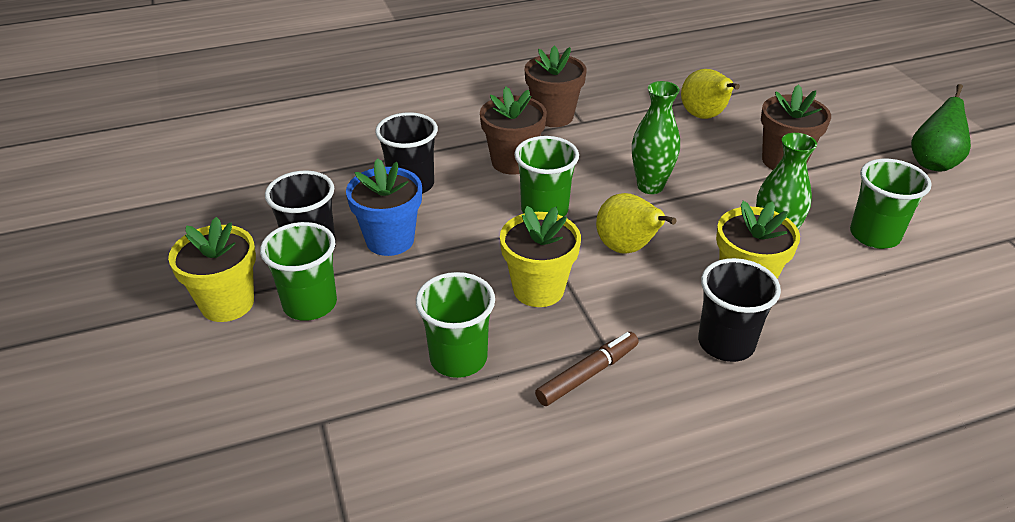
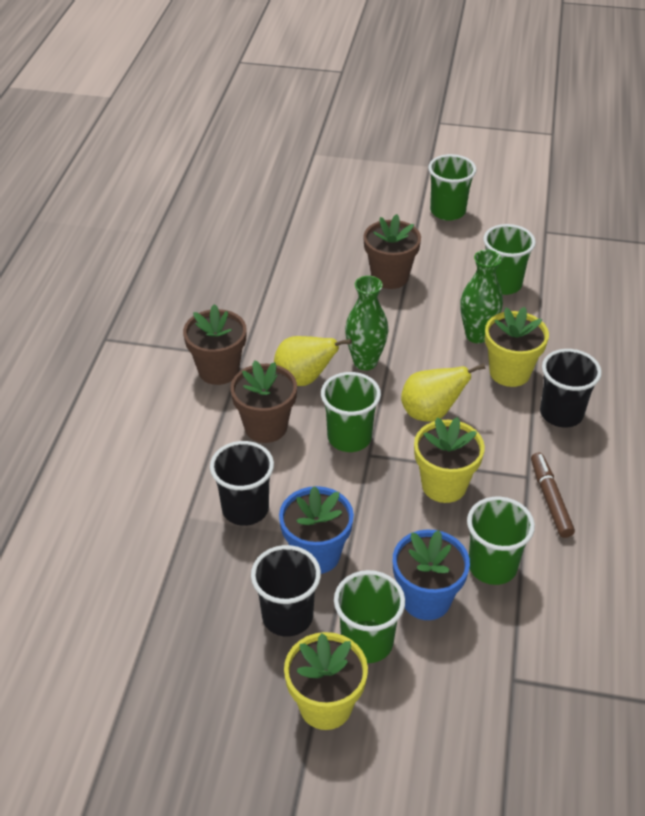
camera: 60 degrees left, 5 degrees up
(384, 325) = (426, 599): none -> blue flower pot
(704, 117) = (298, 285): yellow pear -> yellow pear (304, 379)
(933, 163) = (447, 211): green pear -> green cup

